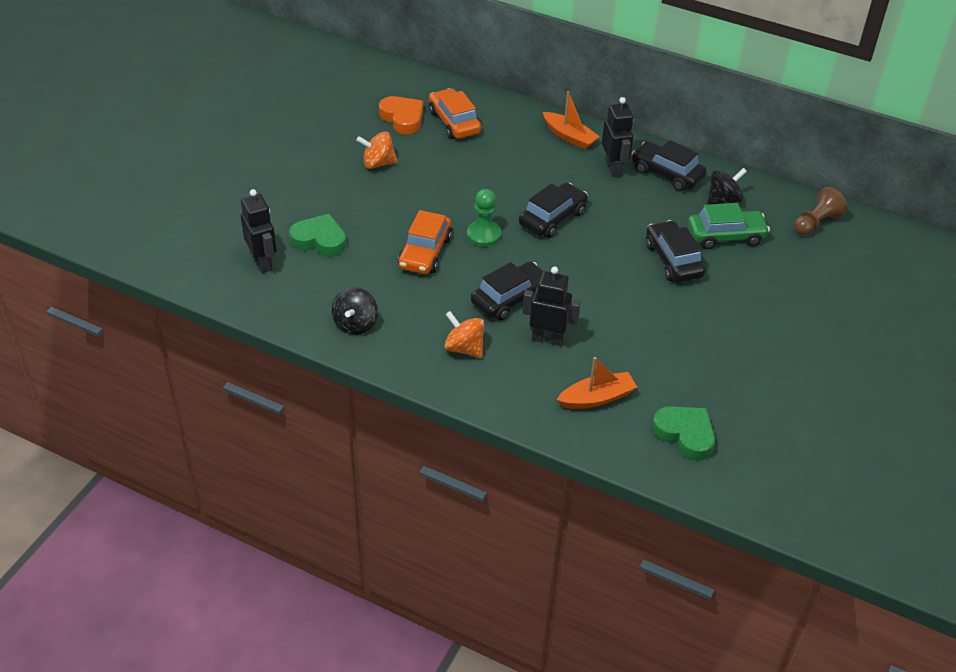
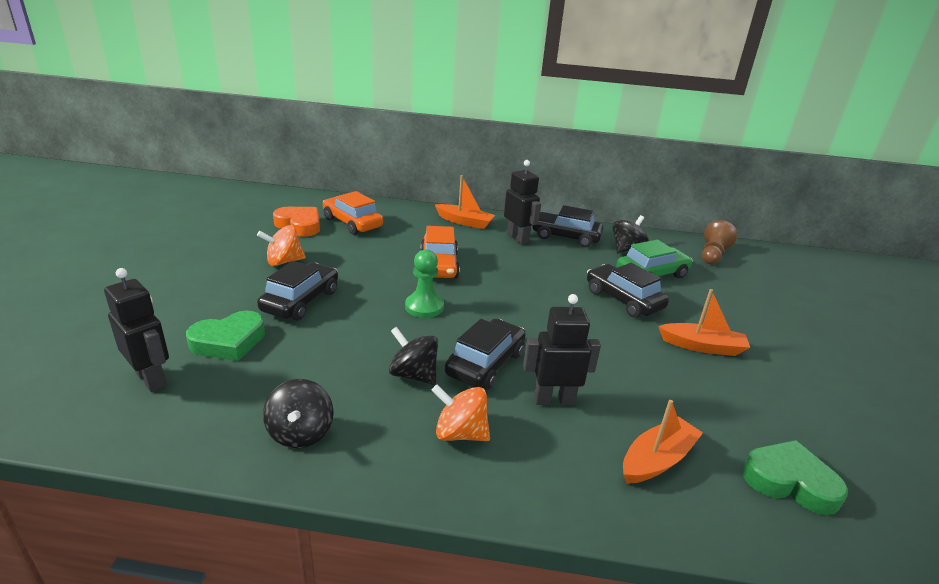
camera: 20 degrees left, 15 degrees down
(319, 240) = (229, 341): green heart -> green heart turned 150 degrees clockwise
(425, 252) = (365, 333): orange car -> orange car (439, 265)
(449, 296) = (413, 374): none -> black spinning top
(552, 218) = (486, 282): black car -> black car (300, 301)
(711, 320) = (702, 346): none -> orange boat

